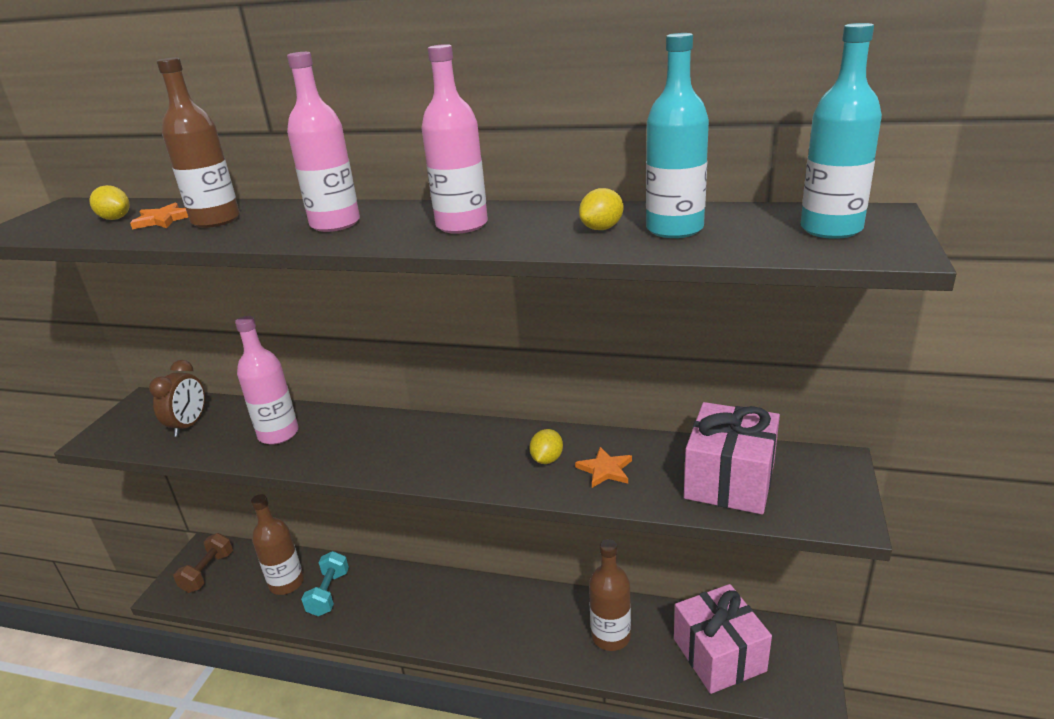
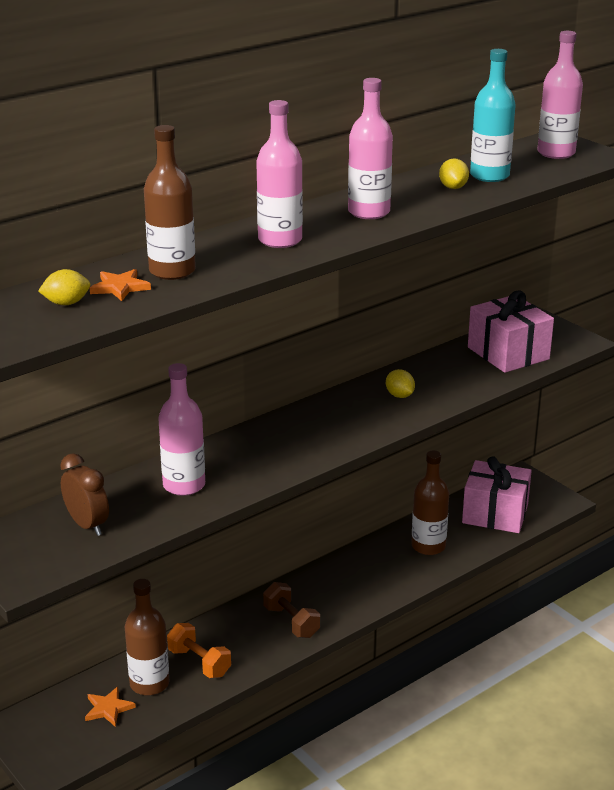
camera: 55 degrees left, 0 degrees up
(208, 572) = (58, 731): brown dumbbell -> brown dumbbell (291, 622)
(329, 593) = (199, 662): turquoise dumbbell -> orange dumbbell
(605, 470) = (441, 382): orange star -> orange star (108, 708)
(831, 229) = (556, 153): turquoise bottle -> pink bottle

